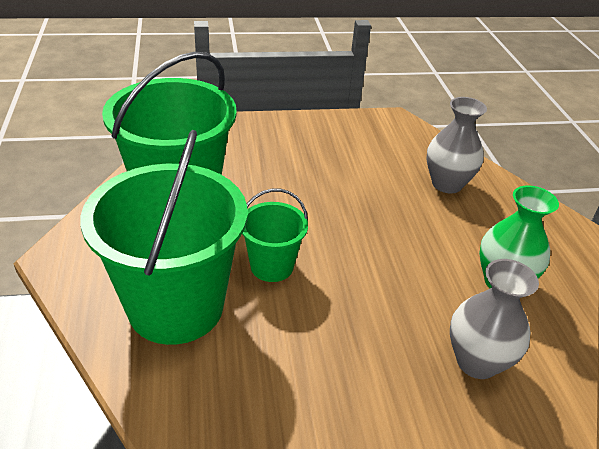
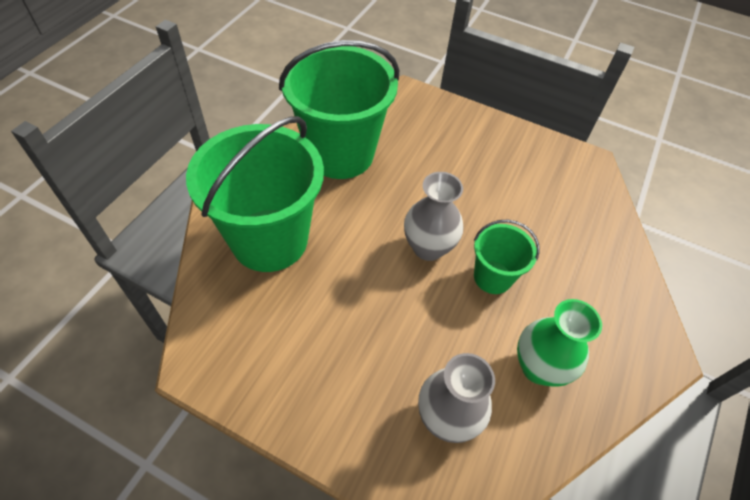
camera: 35 degrees right, 15 degrees up
(272, 266) = (360, 245): green bucket -> green bucket (492, 277)
(447, 184) = (579, 250): grey vase -> grey vase (428, 247)

